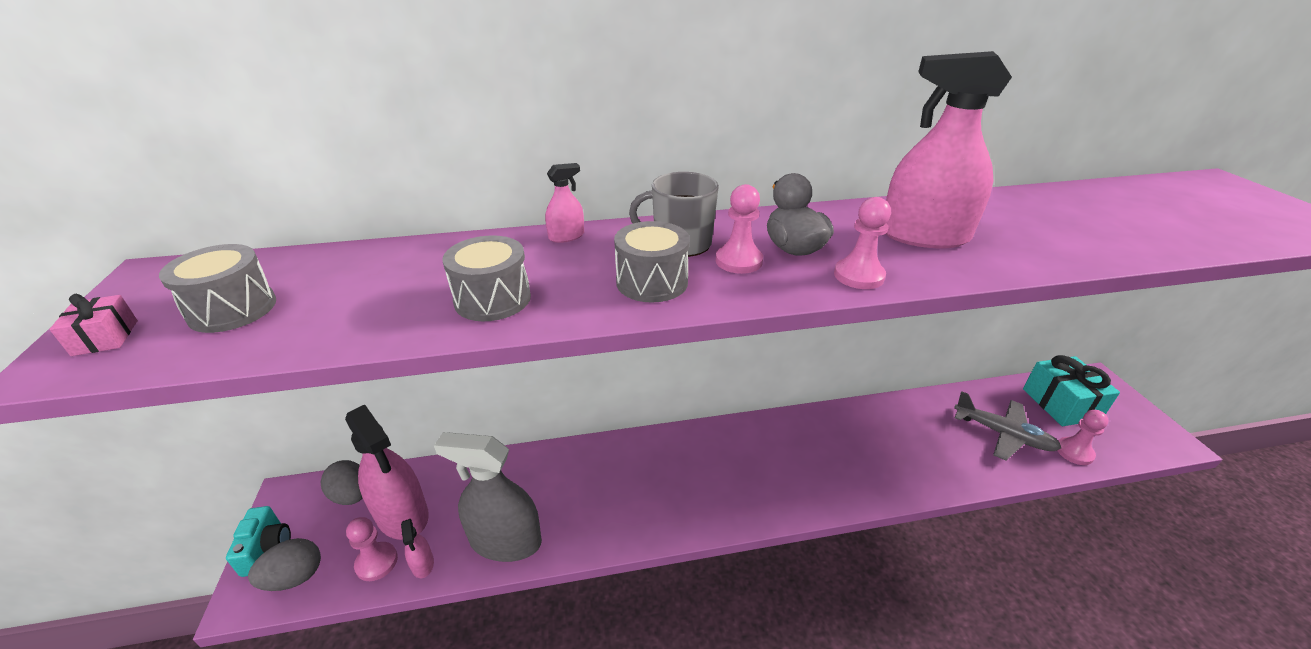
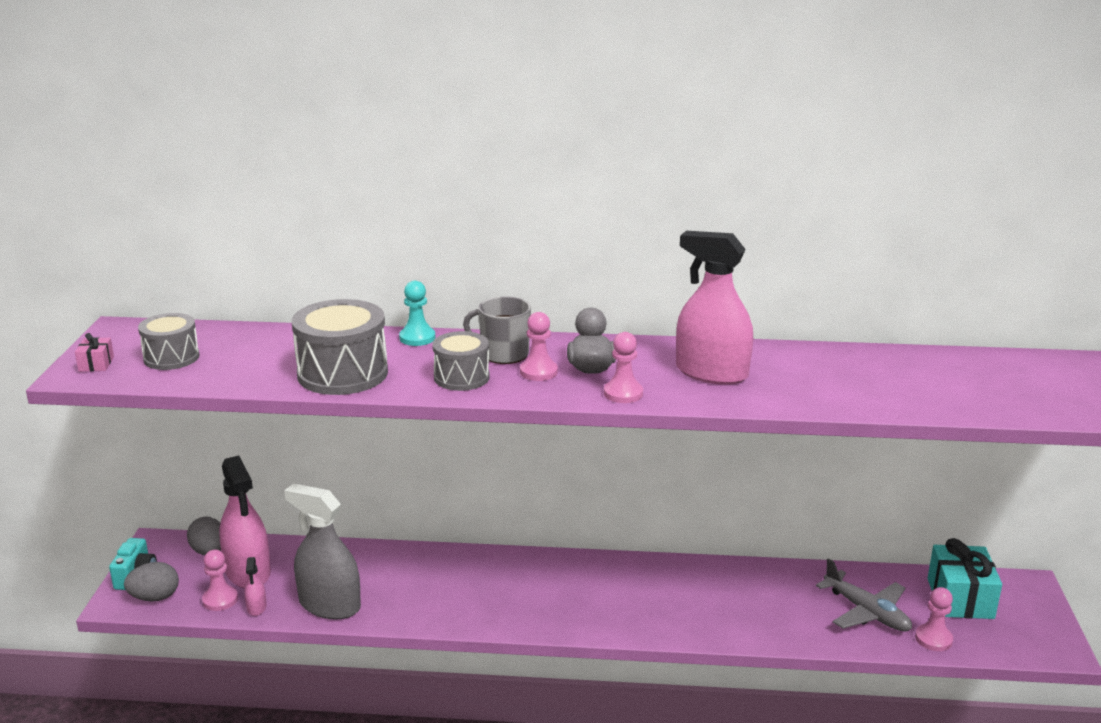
camera: 15 degrees right, 10 degrees down
(492, 299) = (342, 373): grey drum -> grey drum, size x1.62
(566, 236) = (417, 338): pink spray bottle -> turquoise pawn

